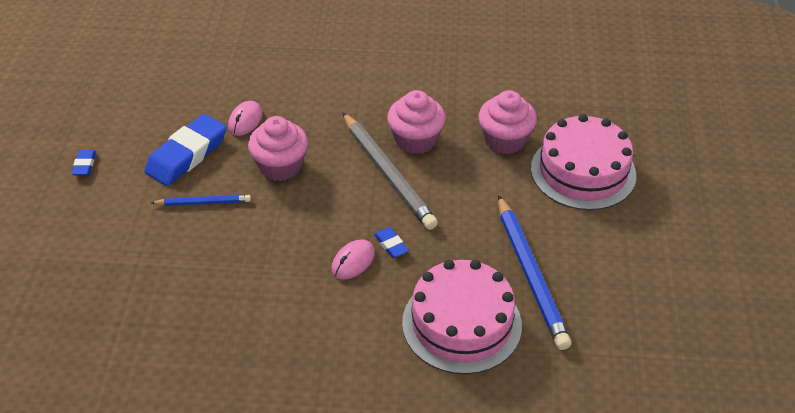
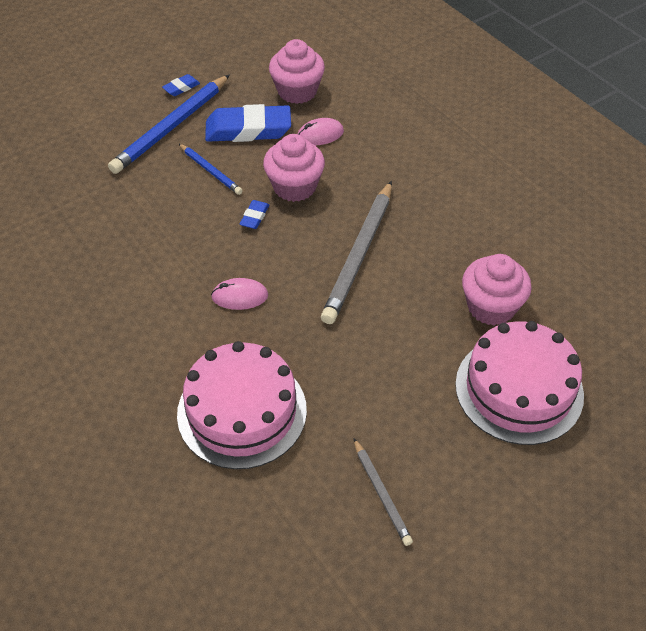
camera: 50 degrees right, 5 degrees up
(391, 245) = (282, 308): blue eraser -> blue eraser (254, 217)
(416, 140) = (419, 247): pink cupcake -> pink cupcake (297, 91)
(531, 274) = (346, 427): blue pencil -> blue pencil (171, 127)
(601, 290) = (381, 493): none -> grey pencil

